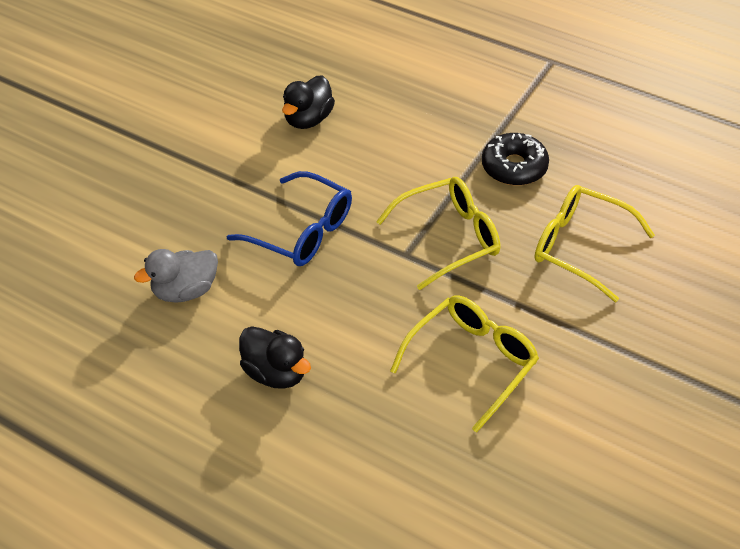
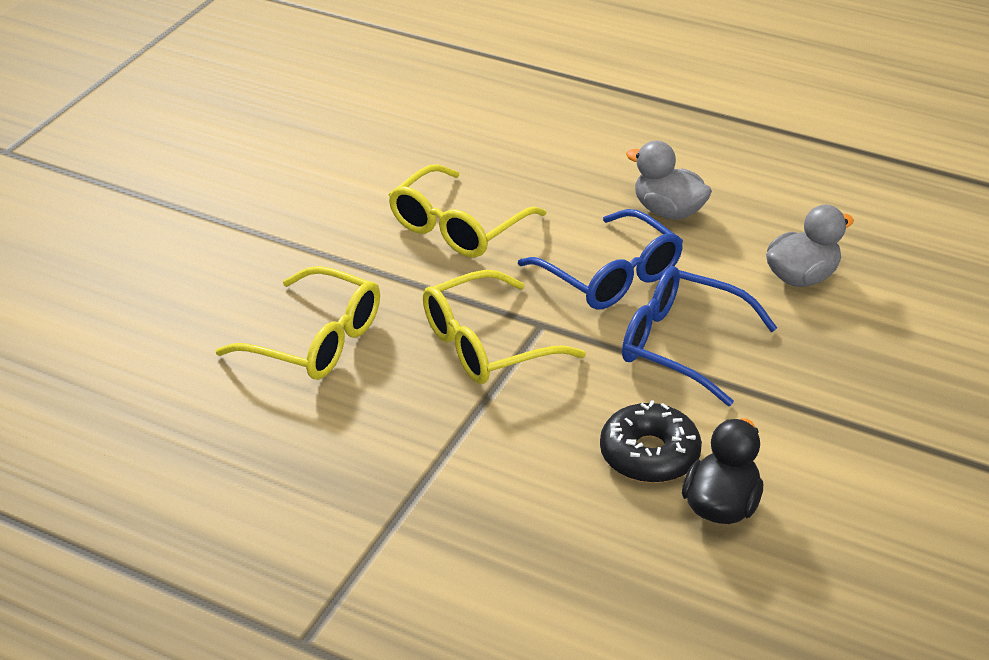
camera: 175 degrees right, 10 degrees down
(276, 372) = (668, 211): black duck -> grey duck
(343, 299) = (611, 276): none -> blue glasses
(514, 167) = (392, 441): black donut -> black donut (649, 455)

